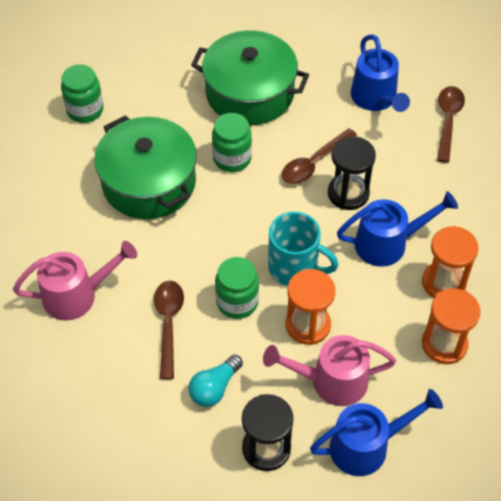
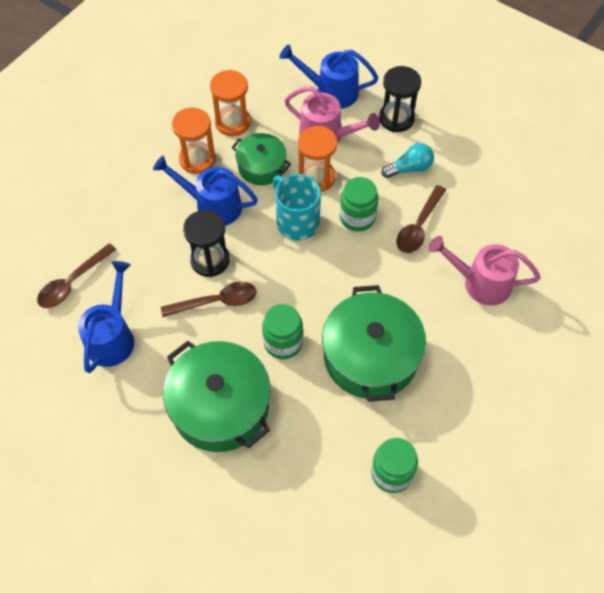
camera: 150 degrees left, 5 degrees up
(373, 308) = (261, 166): none -> green pot

